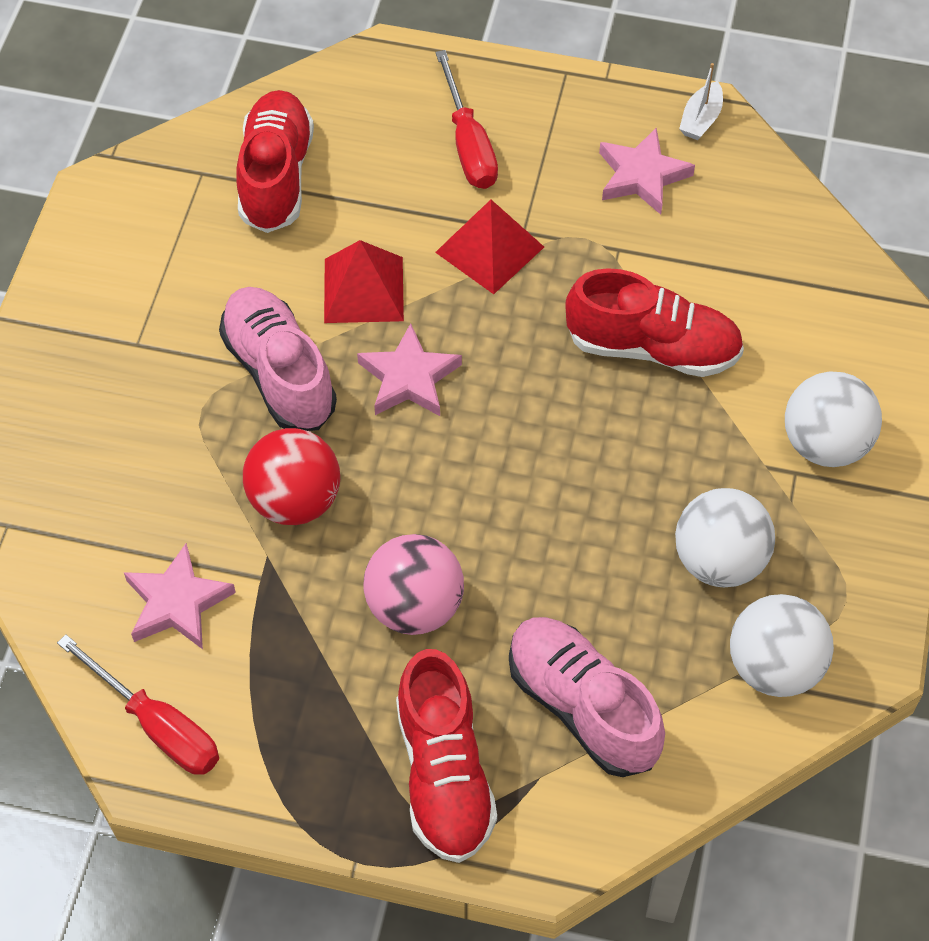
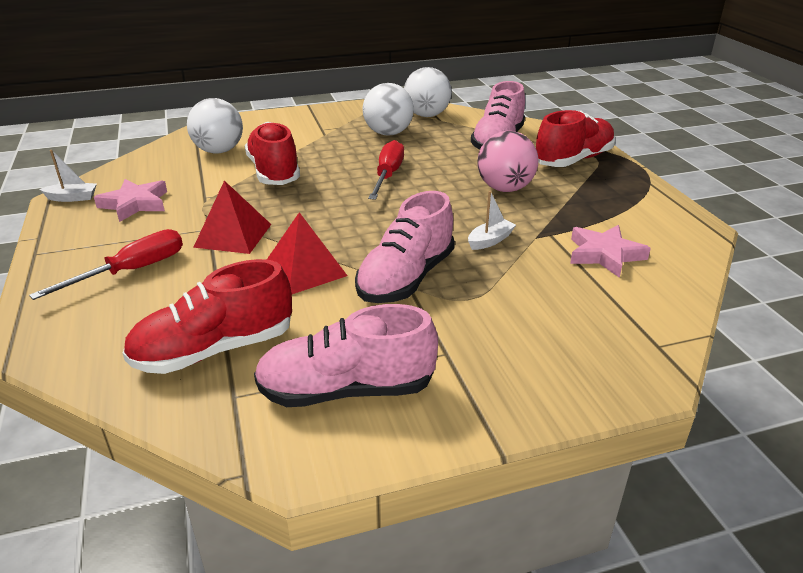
camera: 120 degrees left, 25 degrees down
(148, 249) = (347, 390): none -> pink shoe
(157, 725) = (675, 234): red screwdriver -> red screwdriver (388, 175)
(295, 500) = (490, 240): red ball -> white boat
(409, 378) = (363, 232): pink star -> none
(825, 444) = (299, 127): white ball -> white ball (219, 151)

